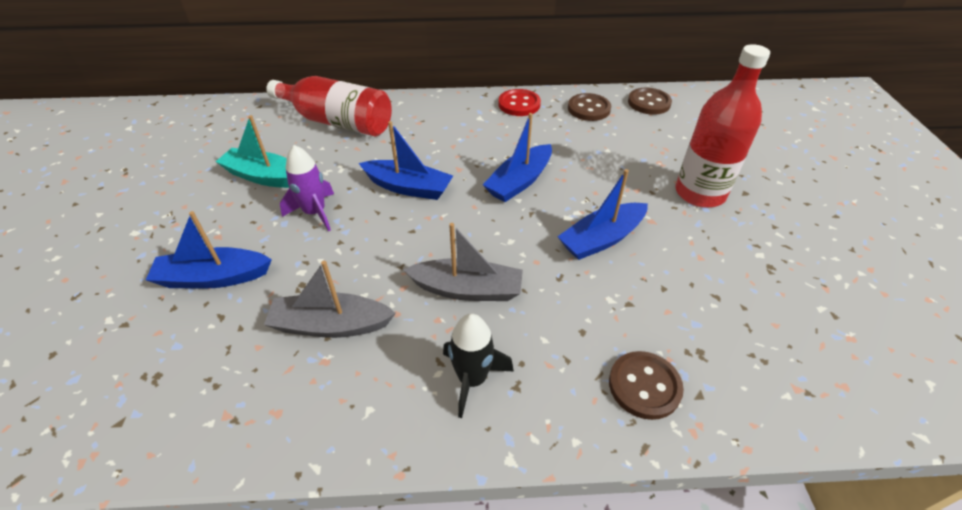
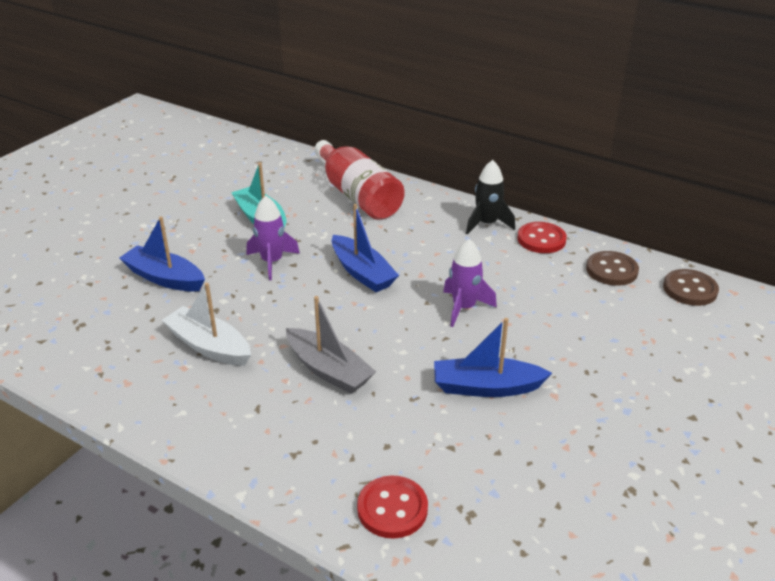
camera: 35 degrees right, 10 degrees down
(331, 325) = (209, 346): grey boat -> white boat
(472, 379) = (268, 431): black rocket -> black rocket (487, 224)
(519, 182) = (464, 308): blue boat -> purple rocket
(644, 386) = (392, 509): brown button -> red button
(700, 193) = (638, 395): red bottle -> none

